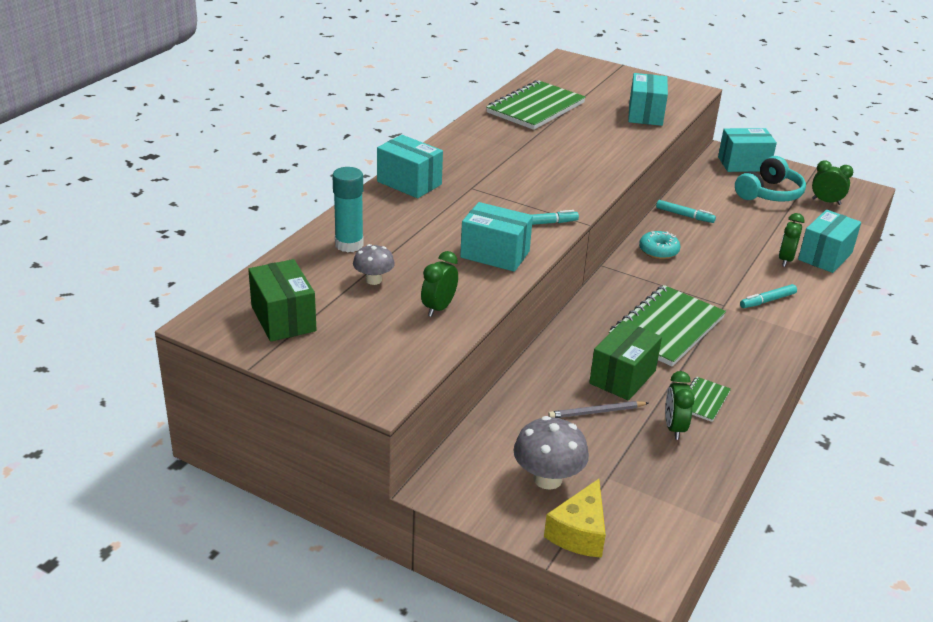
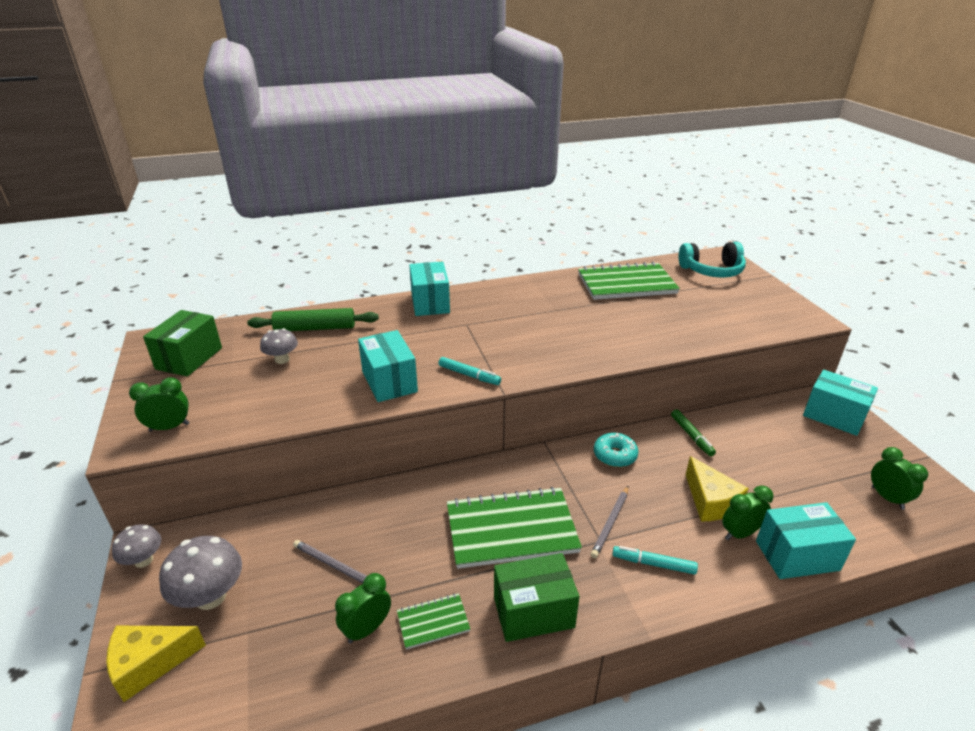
camera: 45 degrees right, 0 degrees up
(349, 244) = (315, 328): turquoise glue stick -> green rolling pin
(438, 308) = (279, 401): green clock -> green clock (169, 427)
(455, 495) = (143, 560): none -> grey mushroom
(622, 377) = (404, 549): green box -> green box (533, 612)
(645, 114) = (722, 323): turquoise box -> none
(684, 215) = (691, 436): turquoise marker -> green marker
(715, 292) = (610, 523): none -> grey pencil
(748, 250) = (710, 501): none -> yellow cheese
(769, 193) = (822, 457): turquoise headphones -> turquoise headphones (711, 271)

